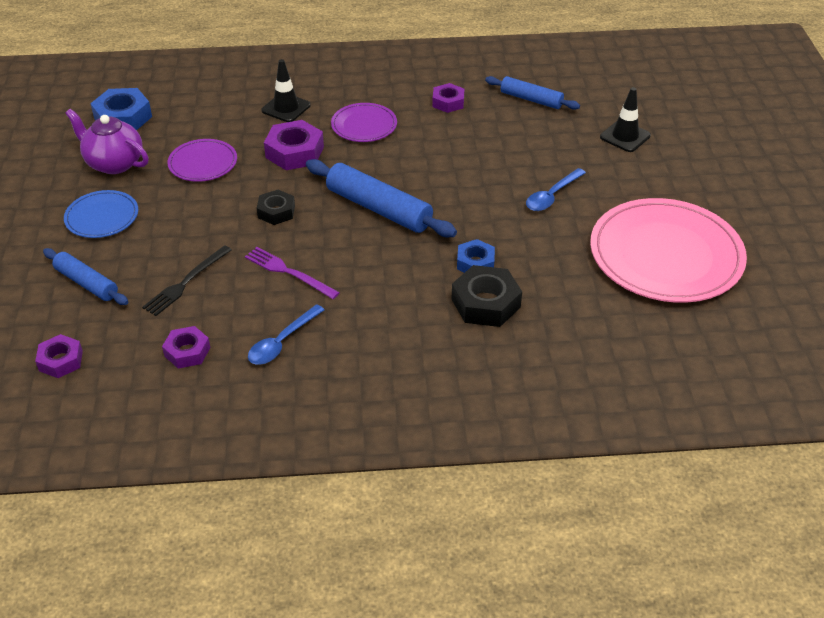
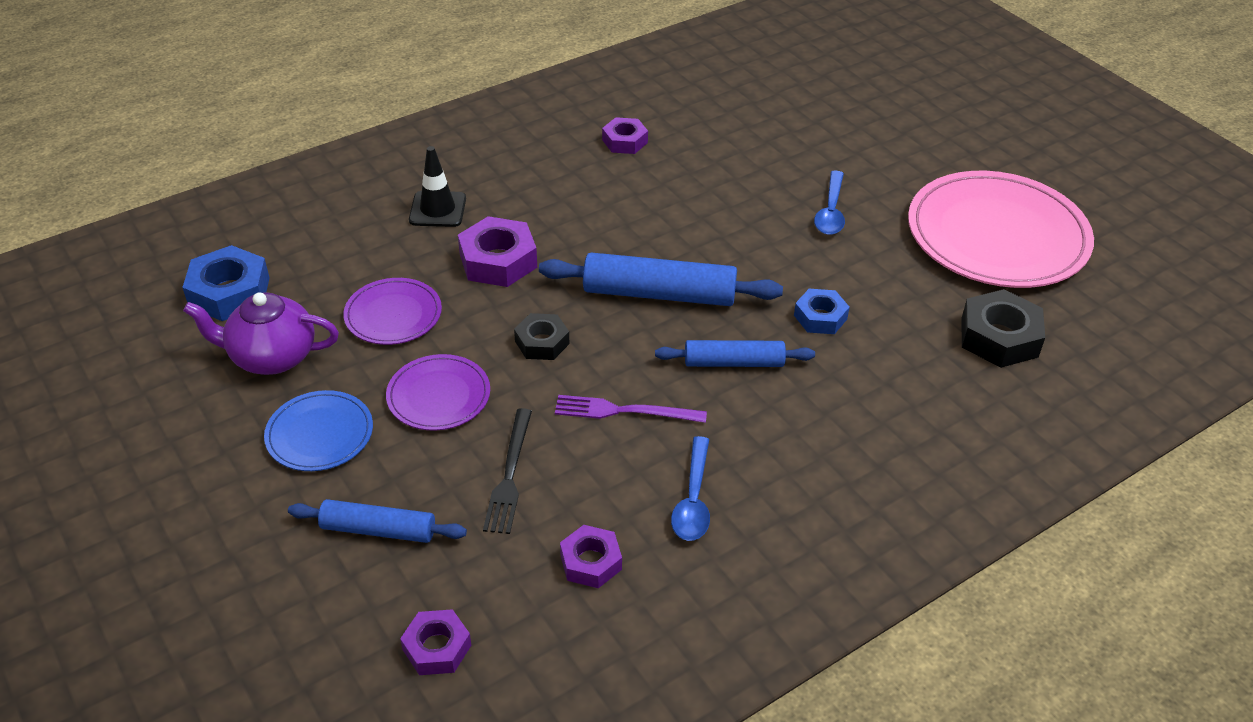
camera: 30 degrees left, 0 degrees up
(364, 125) = (552, 200): purple plate -> purple plate (438, 396)
(486, 303) = (872, 359): black nut -> black nut (999, 337)
(531, 99) = (712, 109): blue rolling pin -> blue rolling pin (733, 362)
(625, 136) = (844, 120): black traffic cone -> none

